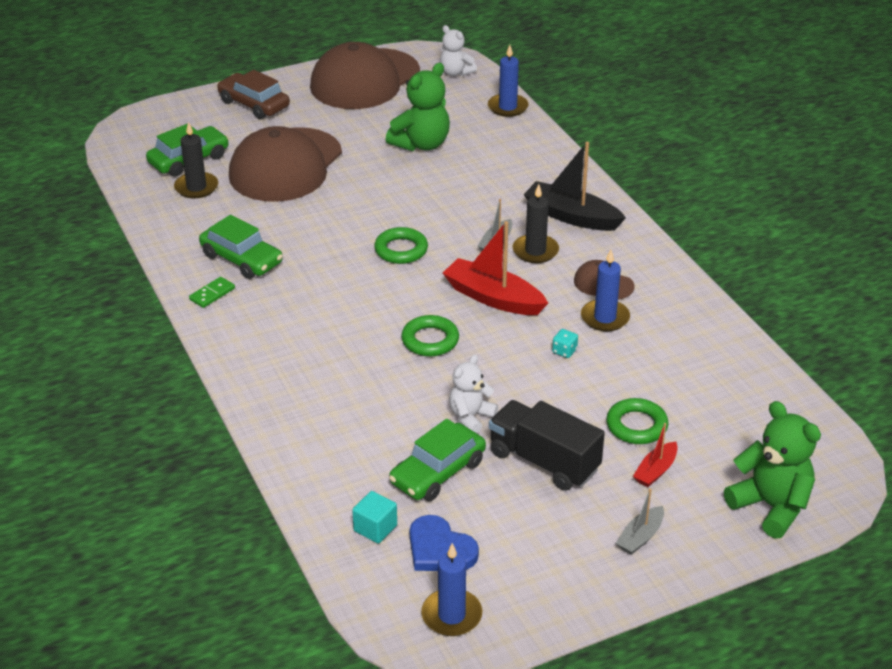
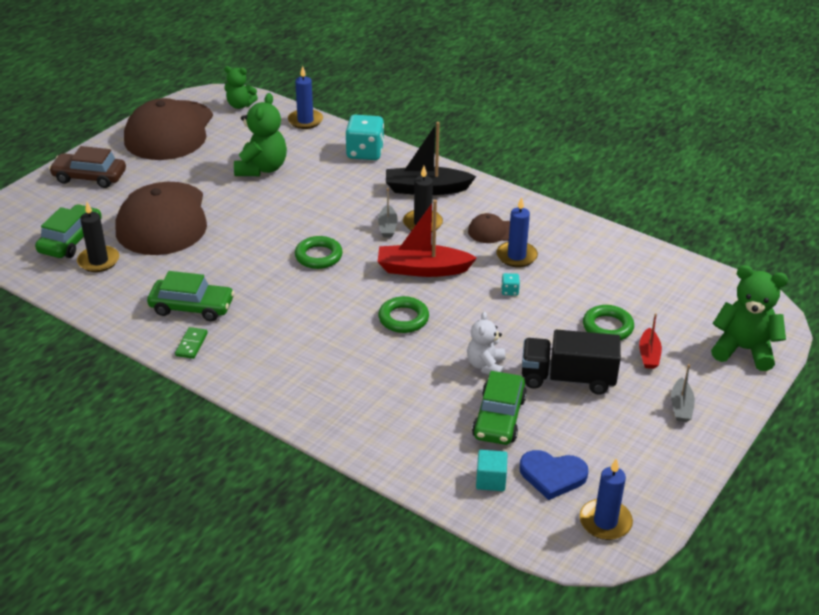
camera: 30 degrees left, 0 degrees up
(455, 72) = (240, 105): white teddy bear -> green teddy bear
(540, 158) = (365, 152): none -> turquoise dice

